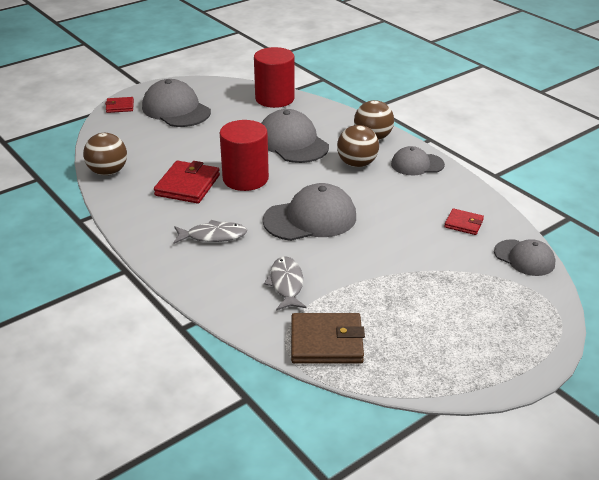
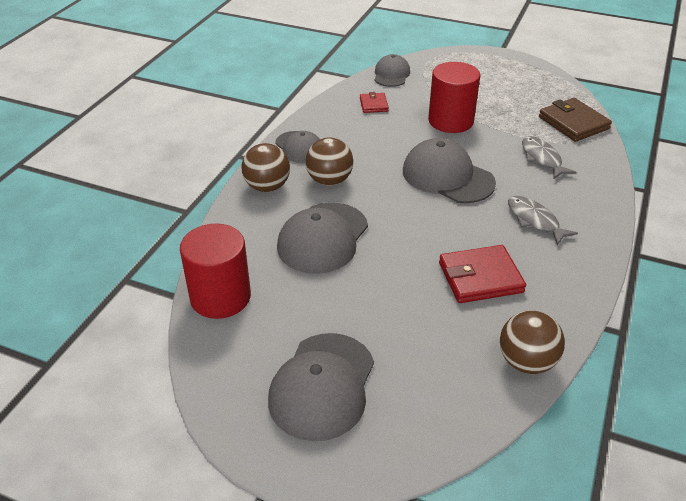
camera: 120 degrees left, 5 degrees up
(120, 106) = (363, 465): red wallet -> none
(245, 178) = (426, 241): red cylinder -> red cylinder (450, 121)
(286, 284) = (542, 158): grey fish -> grey fish turned 105 degrees clockwise

